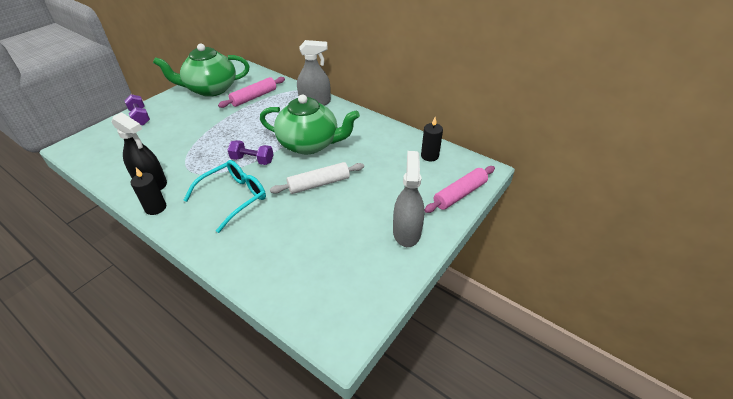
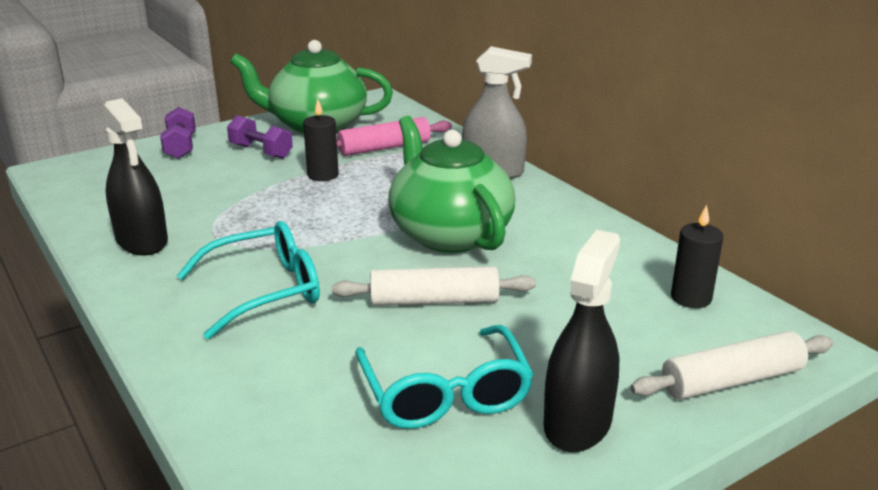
camera: 20 degrees right, 15 degrees down
(155, 208) = (127, 279): black candle -> black candle (323, 175)
(252, 160) = (330, 240): purple dumbbell -> purple dumbbell (261, 152)
(309, 144) = (449, 234): green teapot -> green teapot turned 150 degrees counterclockwise
(345, 232) = (445, 393): none -> turquoise glasses
(406, 232) = (577, 423): grey spray bottle -> black spray bottle
(459, 194) = (731, 380): pink rolling pin -> white rolling pin

